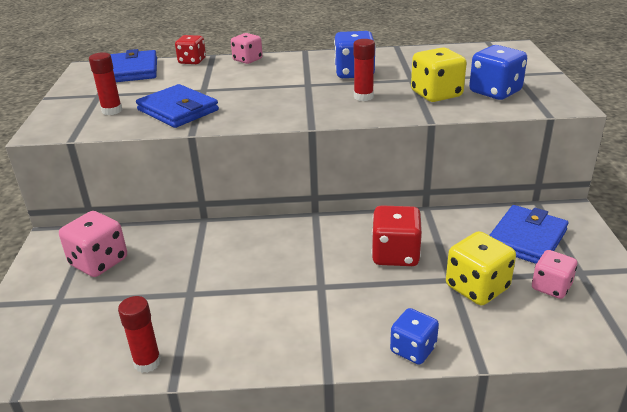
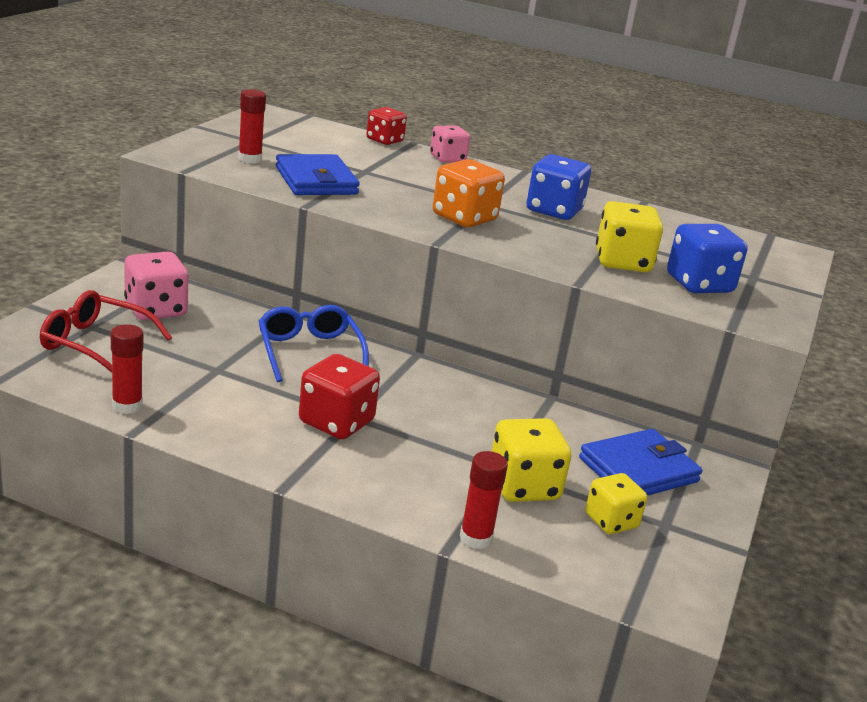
camera: 20 degrees right, 5 degrees down
(75, 316) = (96, 344): none -> red glasses
(133, 70) = (311, 129): blue wallet -> none
(243, 246) = (309, 352): none -> blue glasses
(307, 100) = (464, 218): none -> orange dice
(363, 97) = (532, 236): red glue stick -> red glue stick (476, 538)
(395, 254) = (465, 423): red dice -> red dice (336, 422)
(413, 349) = (391, 505): blue dice -> none
(551, 287) = (611, 521): pink dice -> yellow dice

